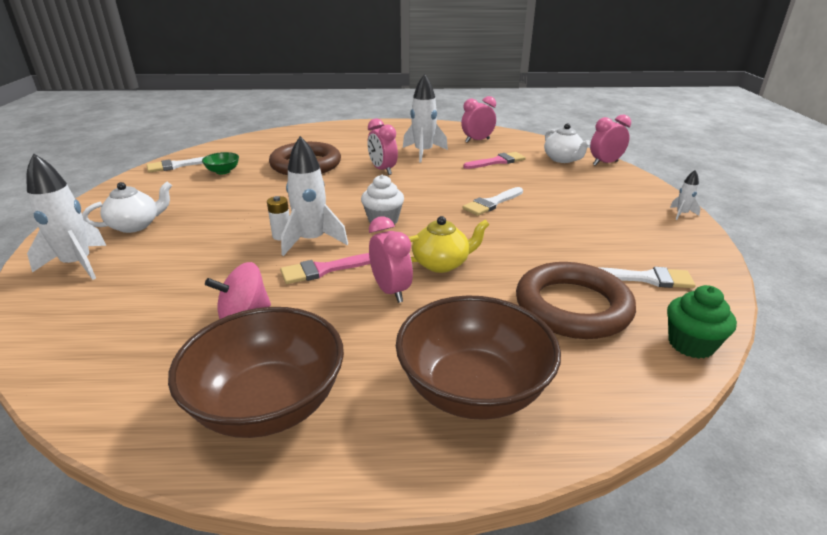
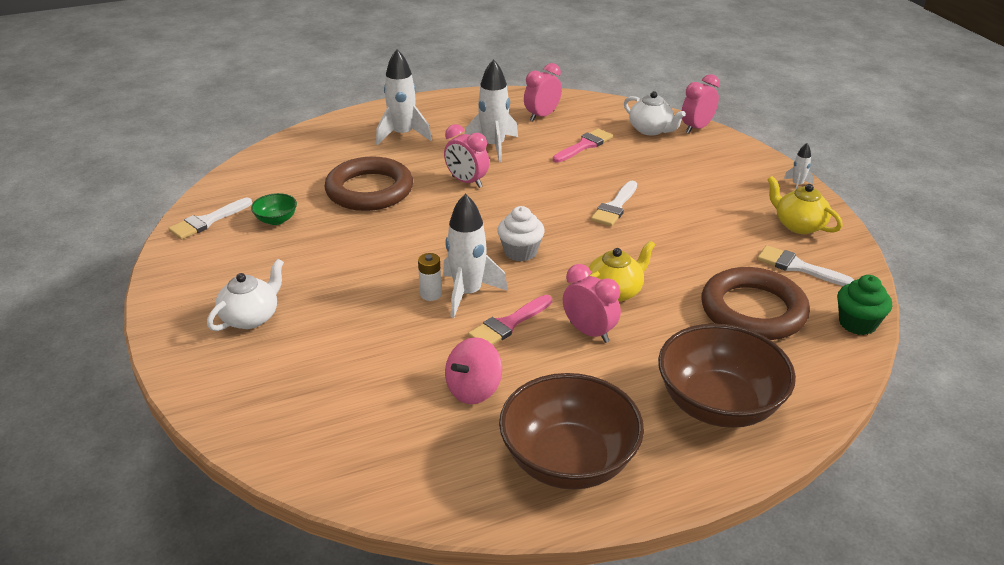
camera: 20 degrees left, 5 degrees up
(78, 264) = (240, 379): white rocket -> white rocket (403, 135)
(646, 278) = (798, 267): white brush -> white brush turned 135 degrees counterclockwise
(666, 244) = (798, 225): none -> yellow teapot

